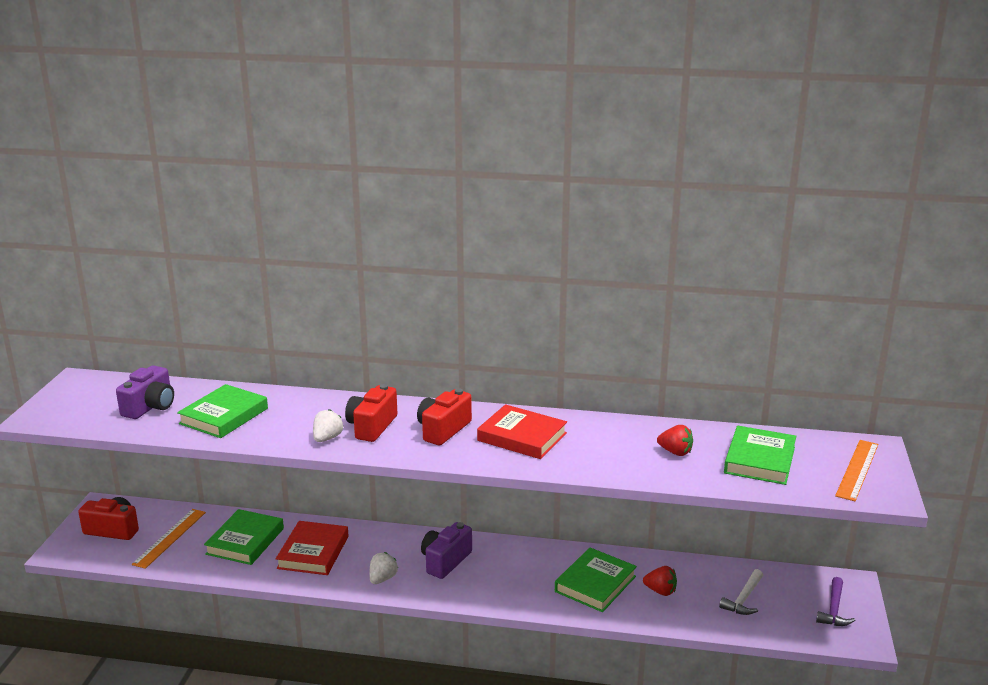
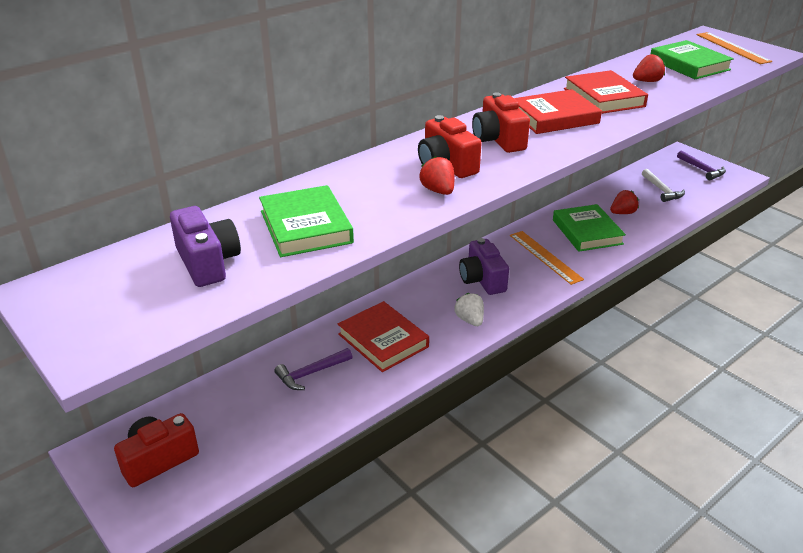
camera: 50 degrees left, 10 degrees up
(170, 538) = (235, 422): orange ruler -> orange ruler (545, 257)
(245, 541) = (311, 373): green book -> purple hammer
(327, 438) = (438, 191): white strawberry -> red strawberry
(601, 444) = (603, 97): none -> red book

